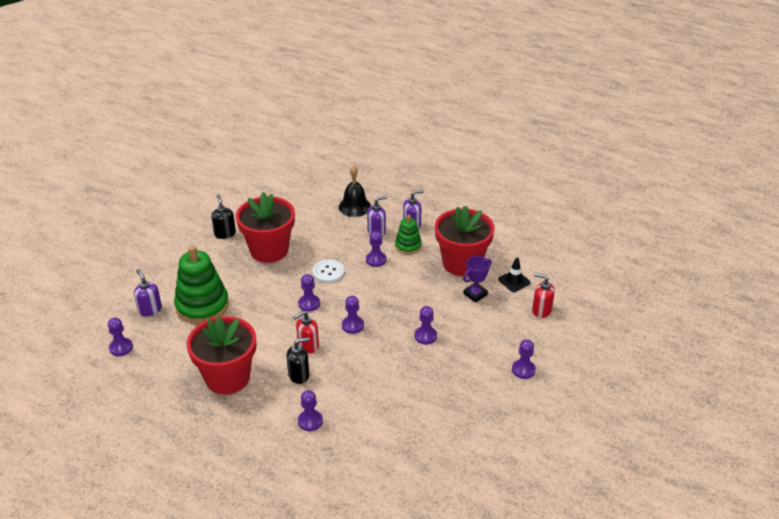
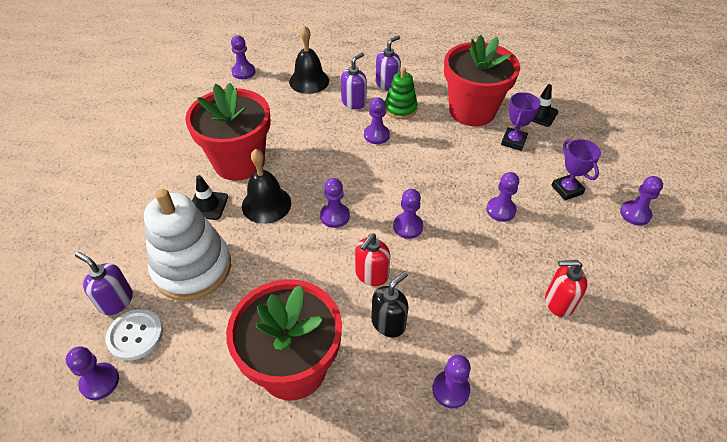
camera: 25 degrees left, 10 degrees up
(202, 306) = (192, 268): green stacking toy -> white stacking toy
(225, 233) = (167, 157): black soap dispenser -> none
(233, 272) = (208, 205): none -> black traffic cone
(270, 282) = (266, 204): none -> black bell
(311, 187) = (243, 72): none -> purple pawn
(328, 272) = (331, 167): white button -> white button (135, 335)
(486, 338) = (567, 189): none -> purple trophy
(541, 310) = (593, 138): red soap dispenser -> red soap dispenser (558, 302)

